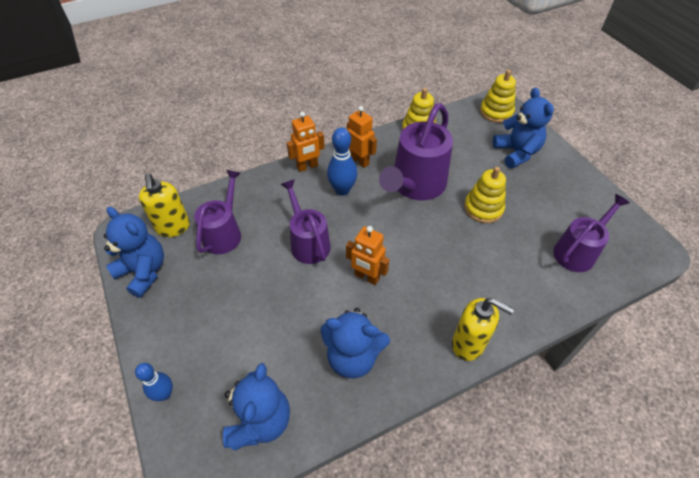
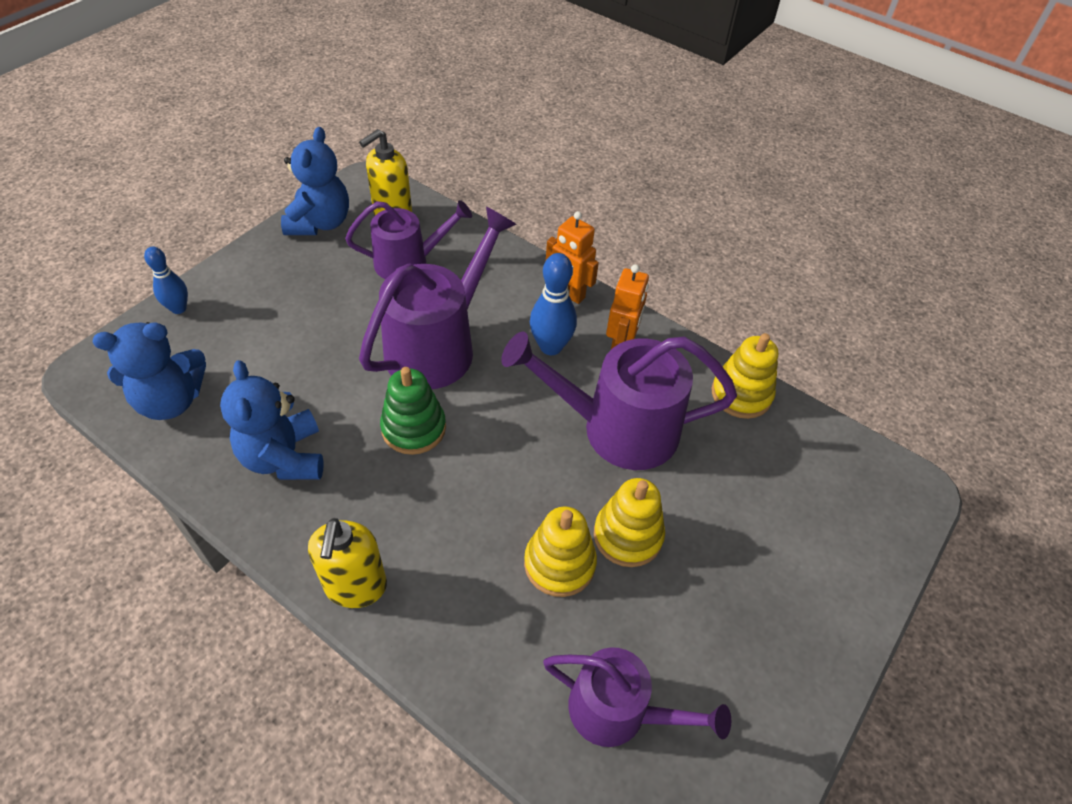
camera: 60 degrees right, 0 degrees up
(308, 242) = (438, 346): purple watering can -> purple watering can, size x1.55
(366, 277) = (414, 428): orange robot -> green stacking toy
(496, 112) = (880, 492): yellow stacking toy -> yellow stacking toy (559, 563)
(516, 153) = (797, 552): blue teddy bear -> none

